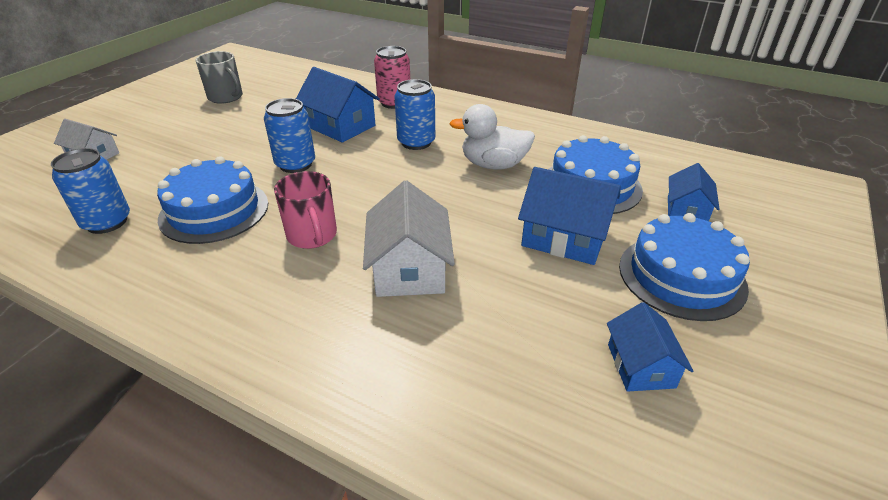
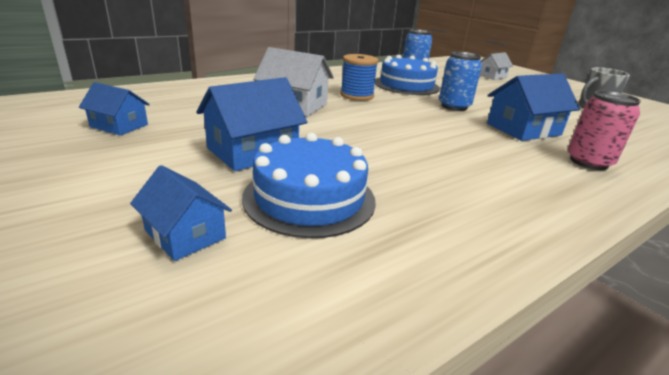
camera: 115 degrees right, 10 degrees down
(312, 235) = (357, 95): pink mug -> blue spool
(416, 142) = (474, 147): blue can -> none
(493, 165) = (402, 165): white duck -> none
(681, 276) = (132, 173): blue cake -> none

